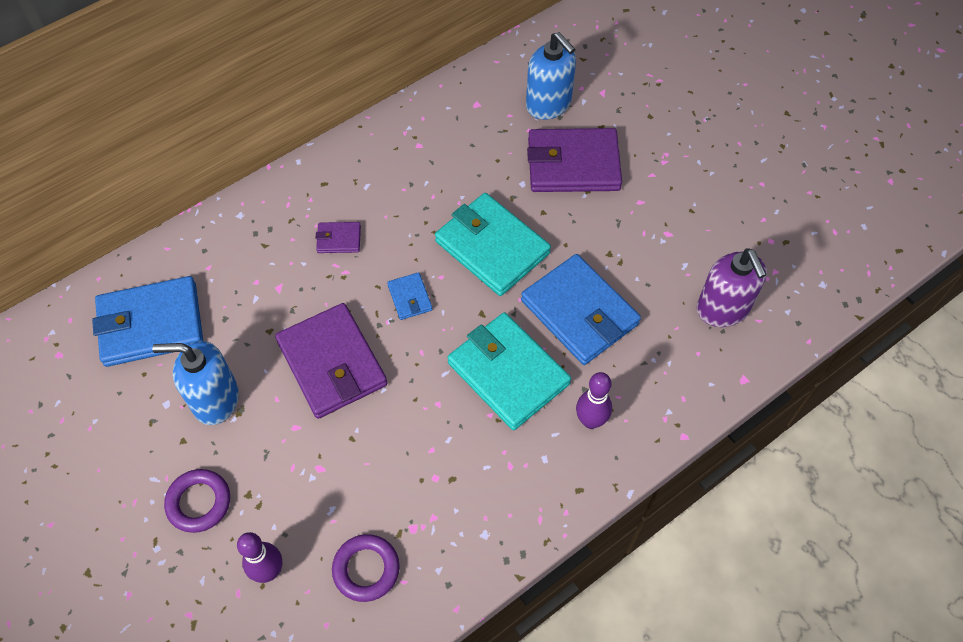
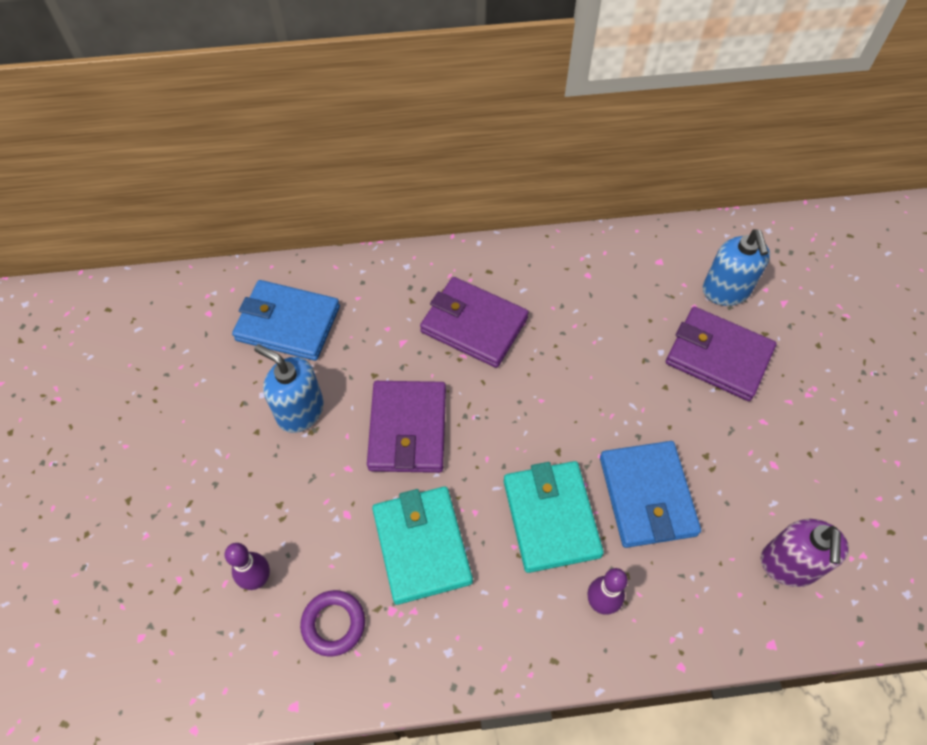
camera: 30 degrees right, 0 degrees up
(199, 502) = (239, 490): purple ring -> none
(339, 239) = (474, 325): purple wallet -> purple wallet, size x2.20
(410, 297) = (504, 405): blue wallet -> none
(492, 247) = (601, 396): turquoise wallet -> turquoise wallet (422, 546)

